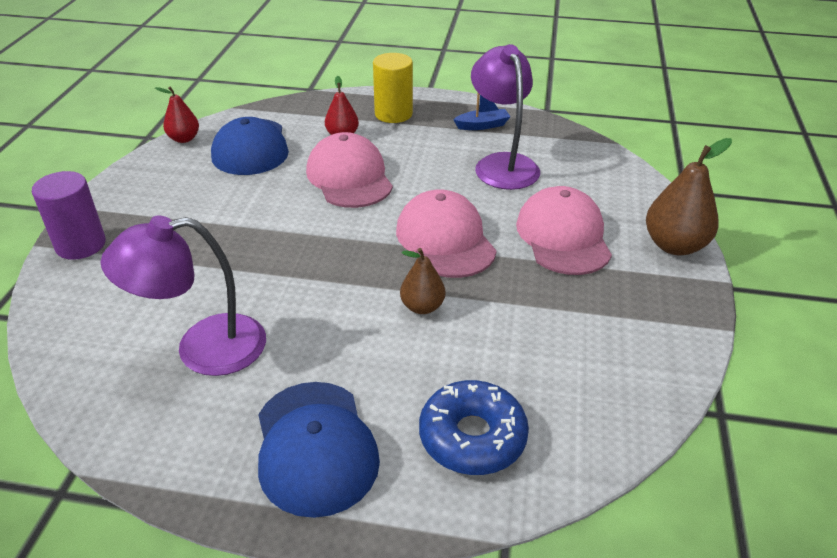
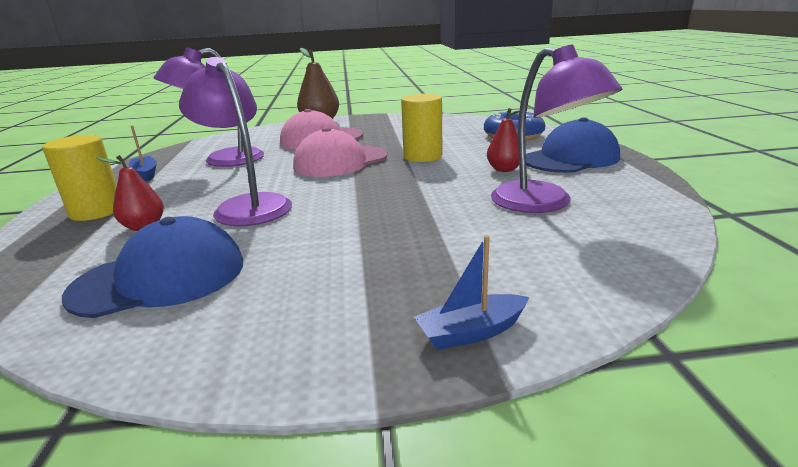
camera: 105 degrees left, 15 degrees down
(81, 245) = (471, 332): purple cylinder -> blue boat
(184, 139) = (105, 353): red pear -> red pear (504, 169)
(349, 177) = (247, 206): pink cap -> purple lamp
(422, 307) = (423, 156): brown pear -> yellow cylinder

